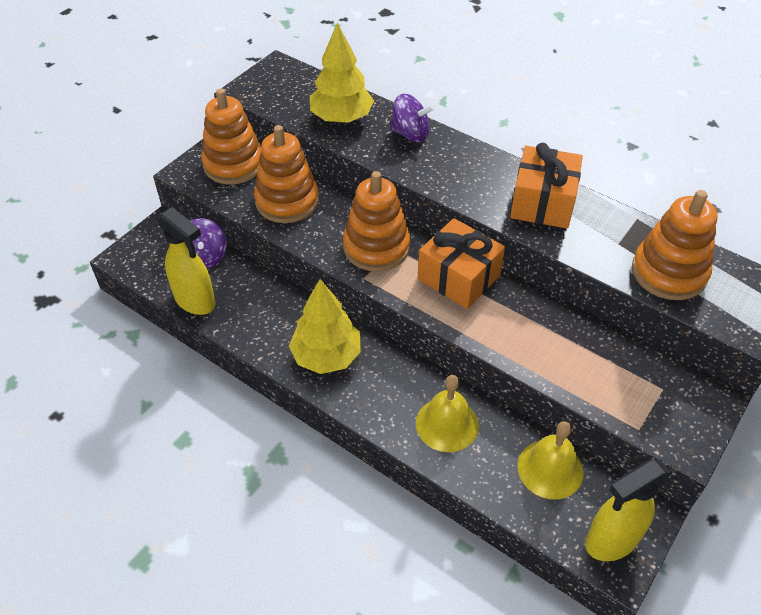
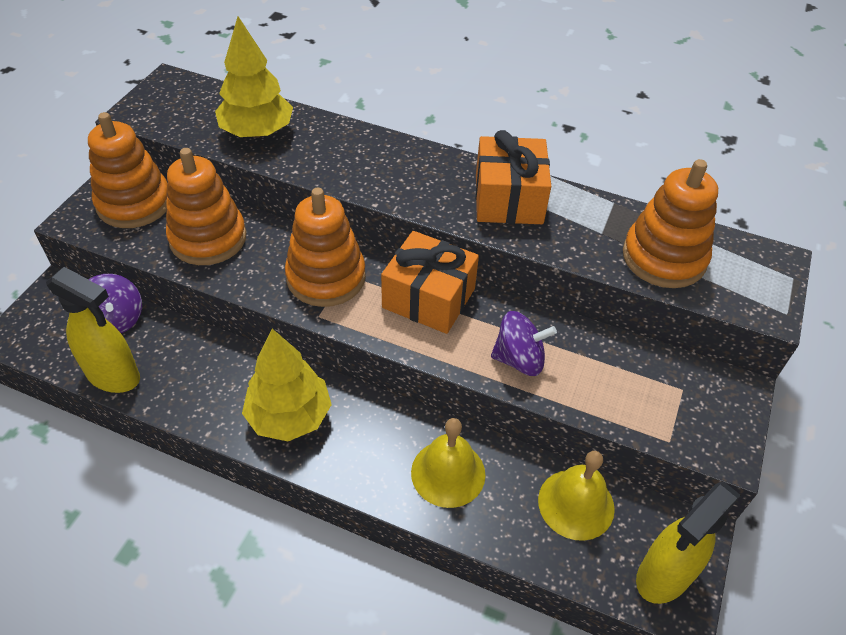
camera: 15 degrees left, 0 degrees up
(410, 134) = (342, 141): purple spinning top -> purple spinning top (519, 359)

